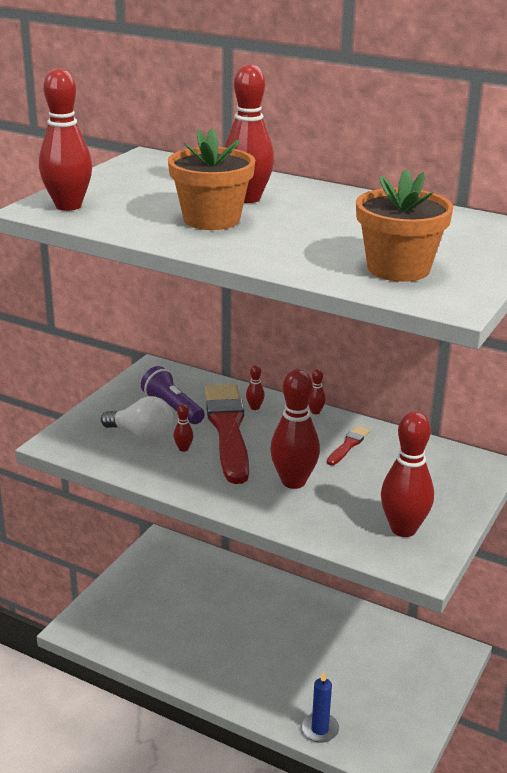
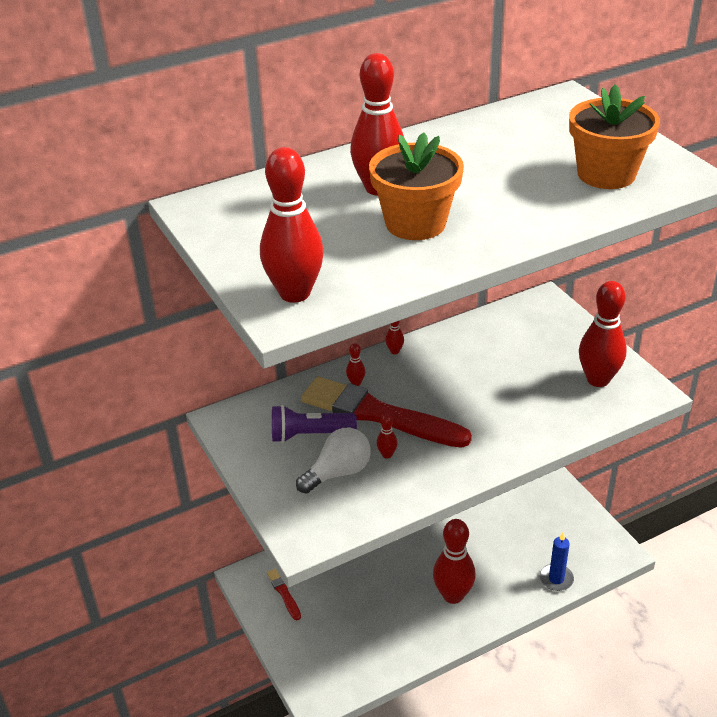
camera: 55 degrees left, 10 degrees up
(293, 481) = (491, 409): red bowling pin -> red bowling pin (453, 595)
(348, 445) = (462, 356): red brush -> red brush (284, 592)

